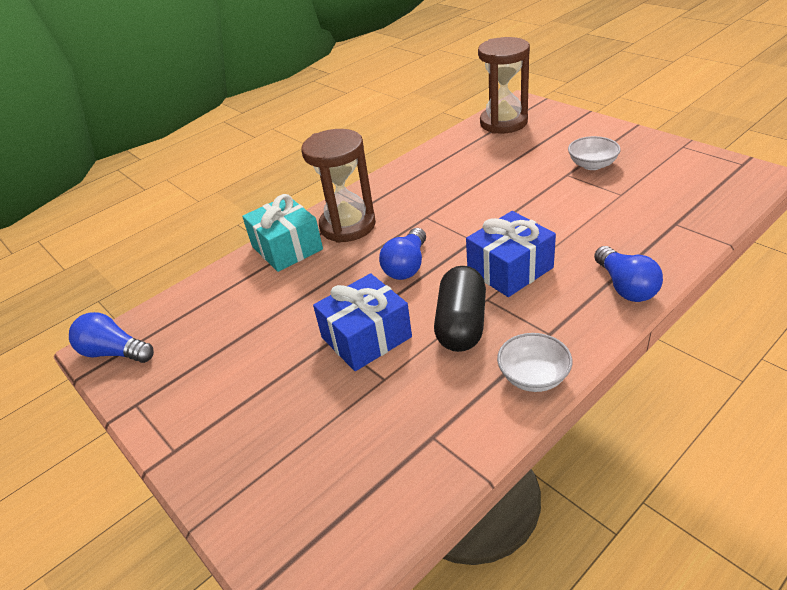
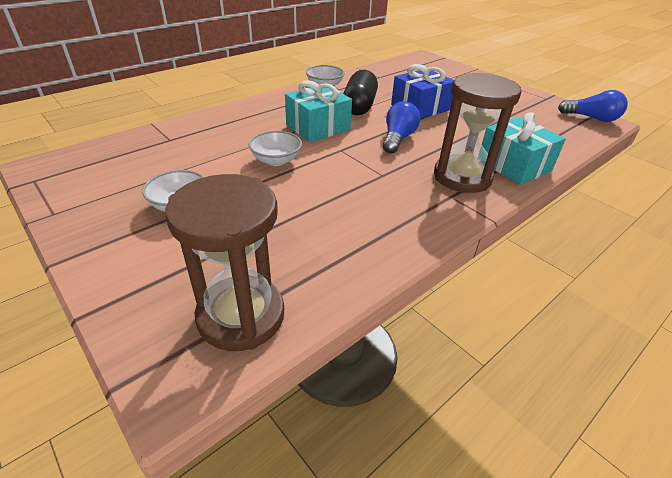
camera: 175 degrees right, 0 degrees up
(510, 269) = (318, 127): blue gift -> turquoise gift
(537, 216) = (276, 160): none -> white bowl
(625, 286) = (246, 110): blue light bulb -> none

